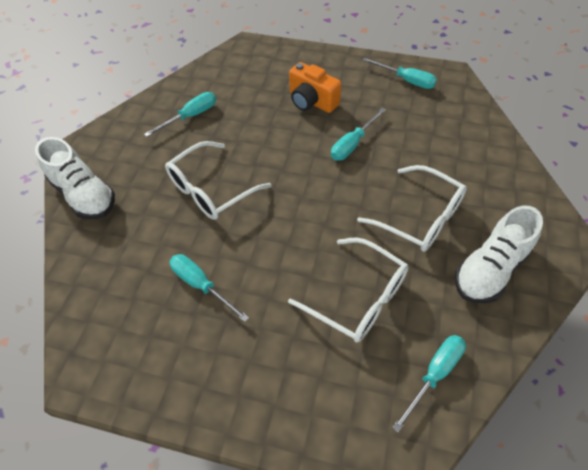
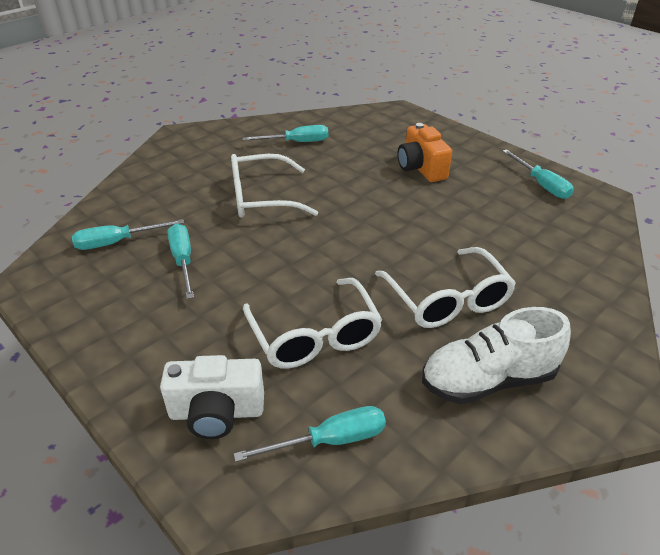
camera: 30 degrees right, 15 degrees down
(84, 195) = (158, 163): white shoe -> none
(345, 401) = (216, 413): none -> white camera
(352, 144) = (431, 214): turquoise screwdriver -> turquoise screwdriver (117, 242)

